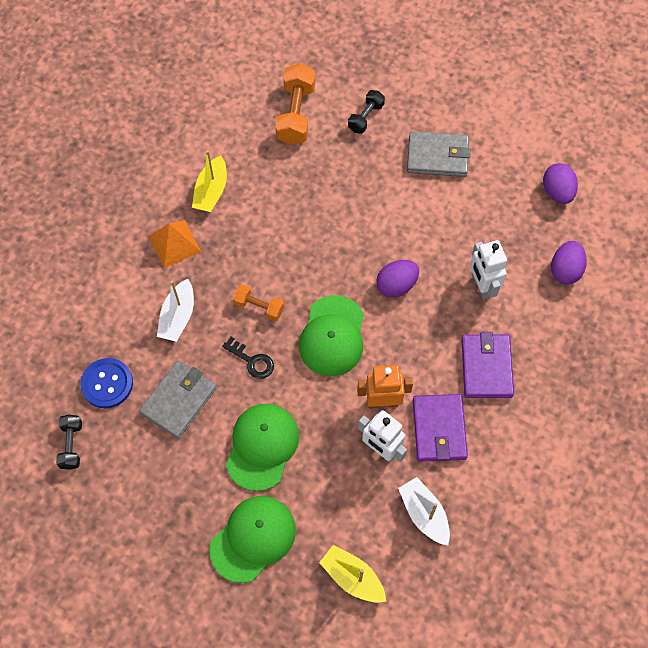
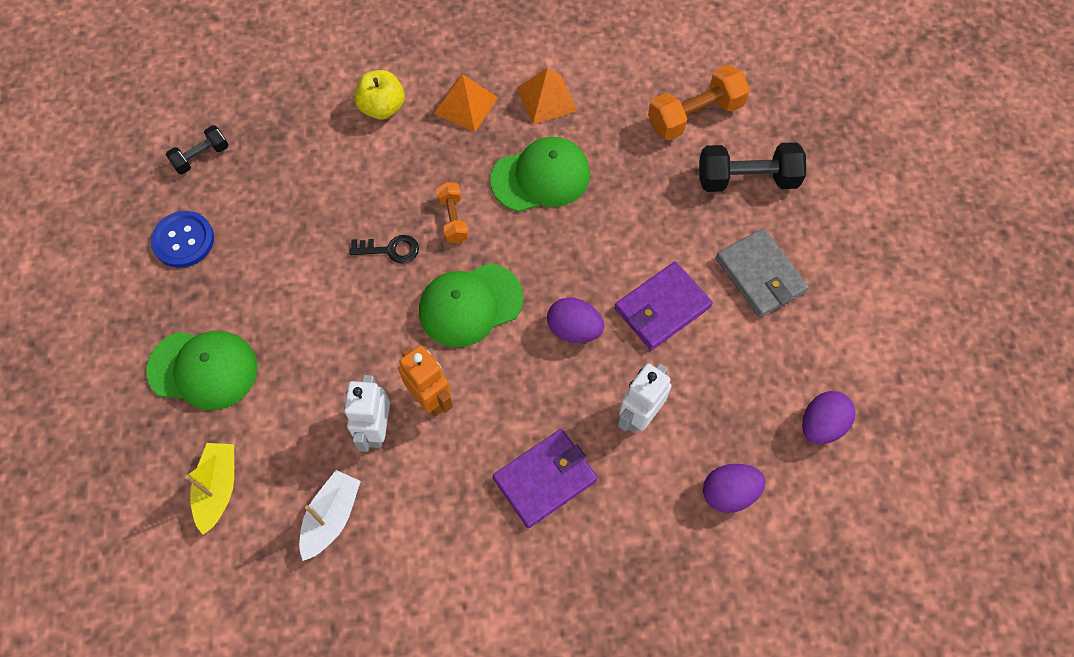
camera: 55 degrees right, 0 degrees up
(107, 384) = (281, 145): blue button -> blue button (183, 240)
(131, 298) = (382, 107): none -> yellow apple
(178, 317) = (391, 157): white boat -> none
(179, 400) = (305, 214): grey wallet -> none
(211, 191) = (546, 99): yellow boat -> orange pyramid
(252, 361) = (390, 250): black key -> black key turned 90 degrees counterclockwise
(262, 447) = (305, 316): green cap -> green cap (540, 177)
(365, 117) = (747, 179): black dumbbell -> black dumbbell, size x1.71
(439, 429) = (438, 474): purple wallet -> purple wallet (662, 308)

